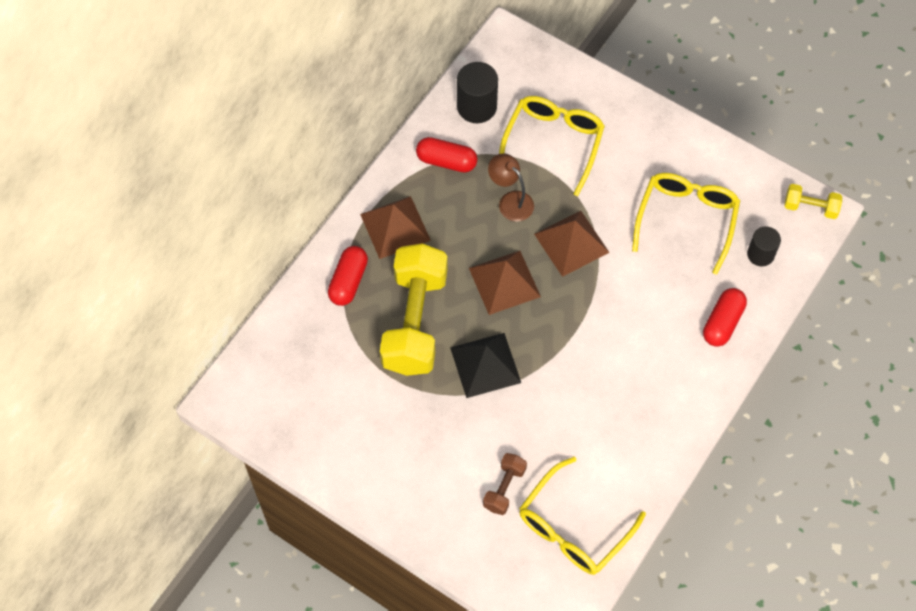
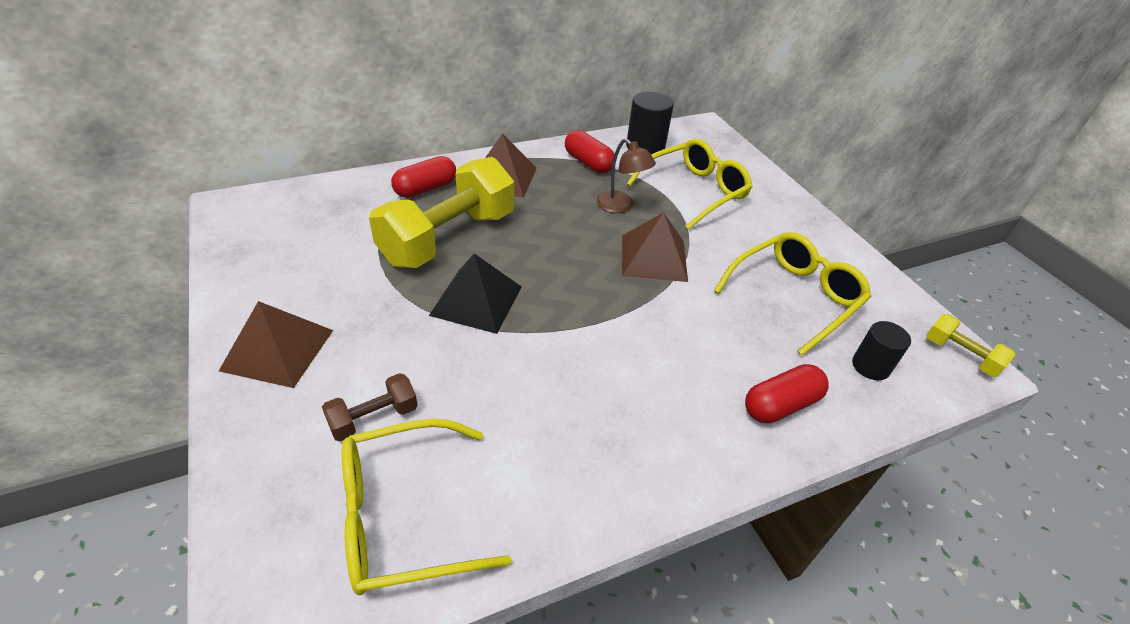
camera: 30 degrees right, 20 degrees down
(504, 282) = (560, 252): brown pyramid -> brown pyramid (277, 349)
(510, 201) = (620, 206): brown lamp -> brown lamp turned 150 degrees clockwise

